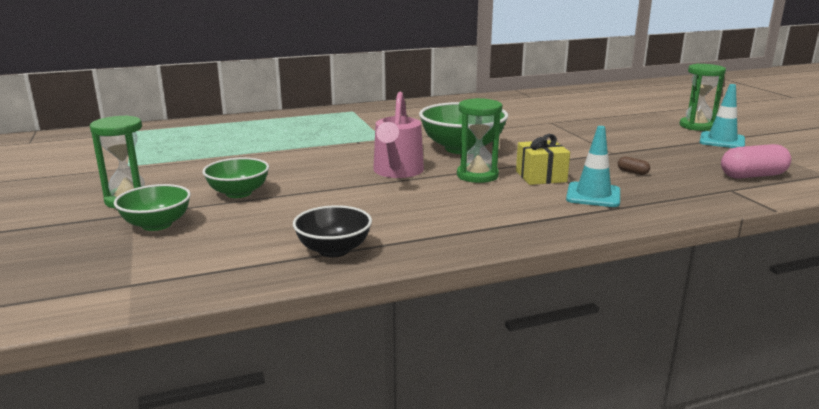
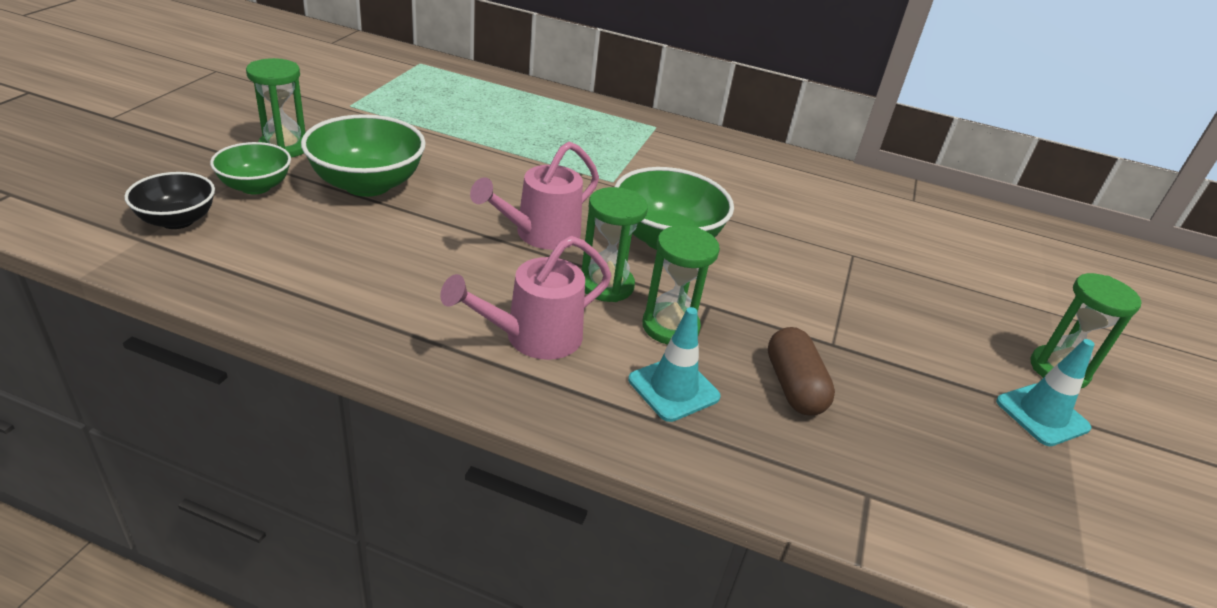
camera: 35 degrees right, 15 degrees up
(238, 193) = (367, 184): green bowl -> green bowl, size x1.63
(333, 250) = (315, 296): black bowl -> black bowl (177, 220)
(492, 209) = (532, 337): none -> pink watering can
(541, 176) = (670, 327): yellow gift -> green hourglass
(632, 172) = (794, 386): brown capsule -> brown capsule, size x2.14
(752, 176) = (953, 495): pink capsule -> none

